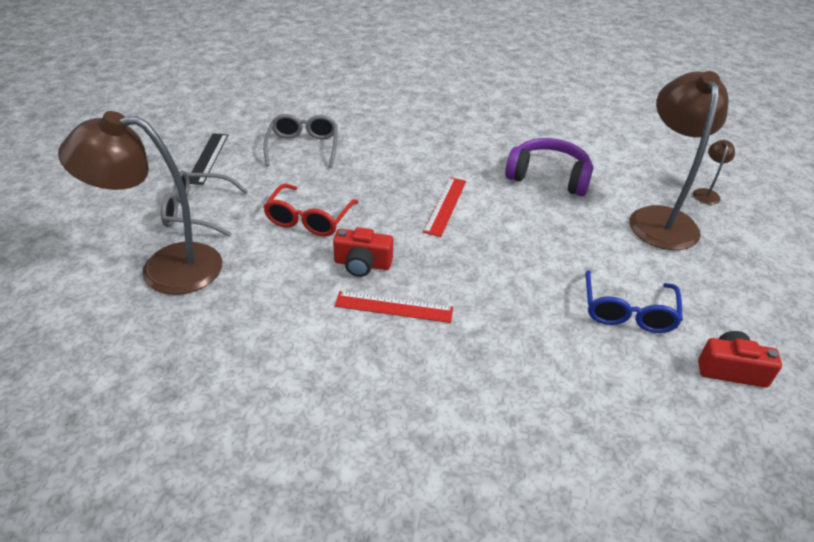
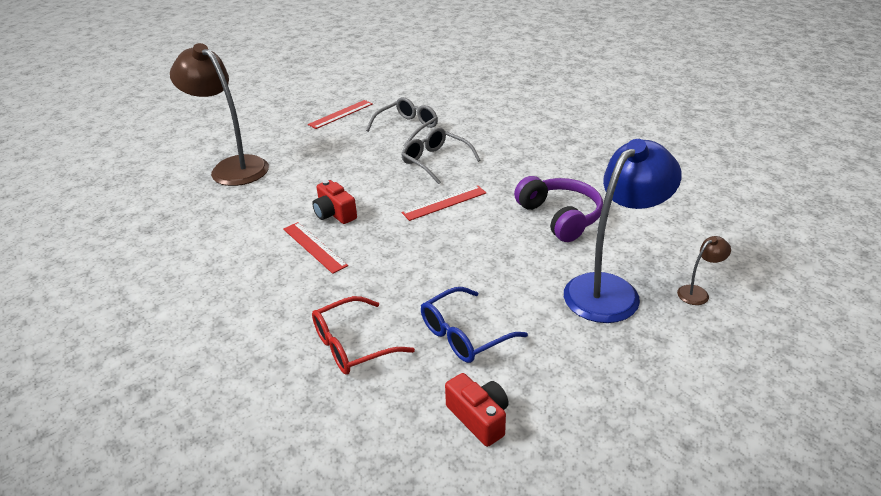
camera: 45 degrees right, 5 degrees down
(197, 212) = (291, 143): grey glasses -> grey glasses (435, 161)
(208, 158) = (341, 114): black ruler -> red ruler
(309, 219) = (344, 173): red glasses -> red glasses (352, 346)
(660, 219) = (611, 290): brown lamp -> blue lamp

